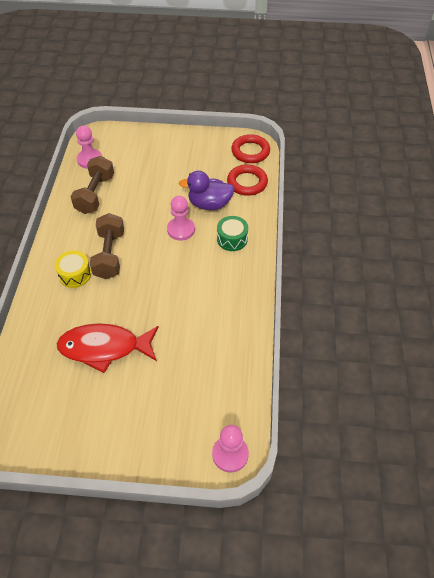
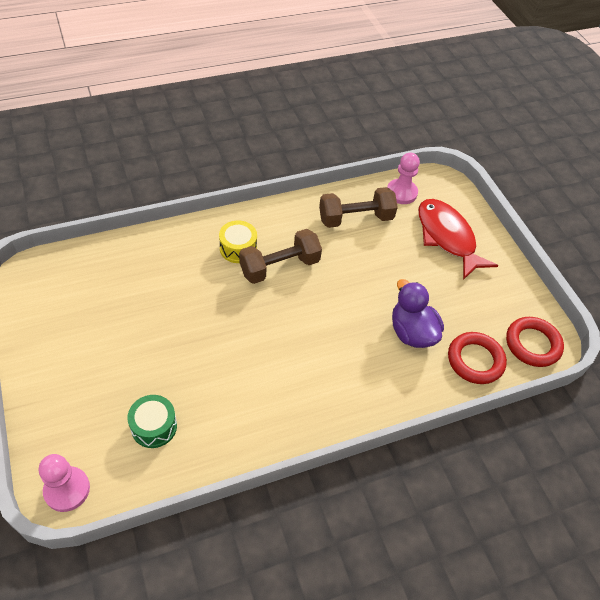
camera: 60 degrees right, 0 degrees up
(104, 348) = (158, 313): red fish -> red fish (447, 237)
(181, 230) = (354, 318): pink pawn -> none
(232, 239) = (371, 378): green drum -> green drum (154, 426)

